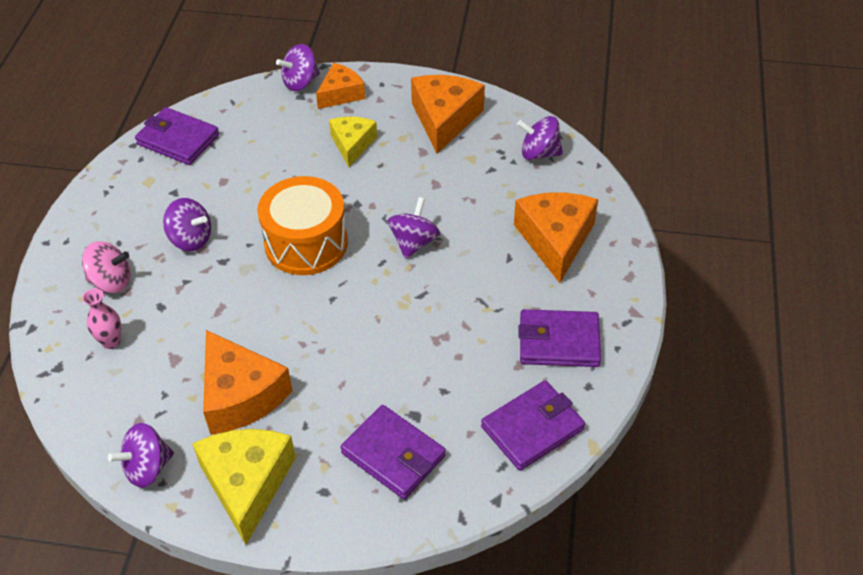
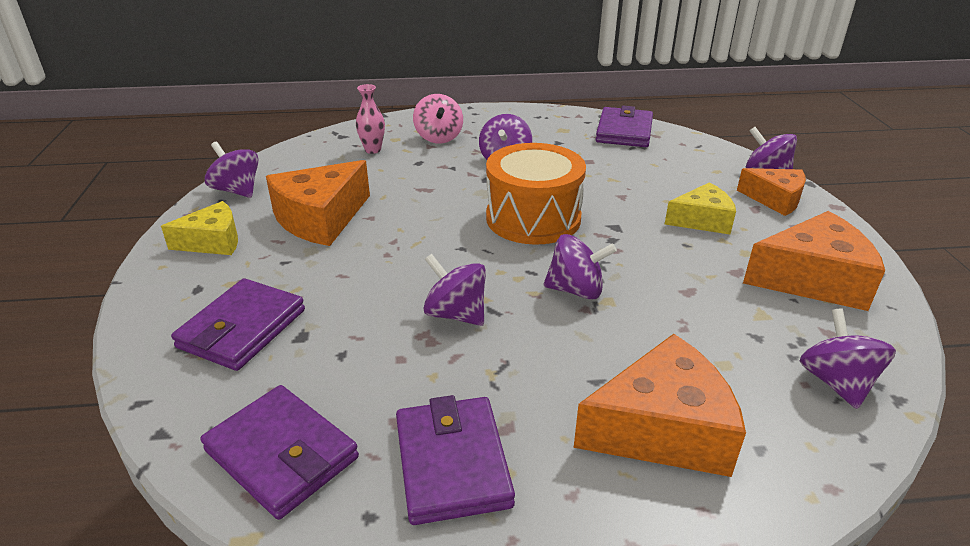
camera: 75 degrees right, 15 degrees down
(247, 484) = (213, 242): yellow cheese -> yellow cheese, size x0.63
(419, 317) = (456, 314): none -> purple spinning top

